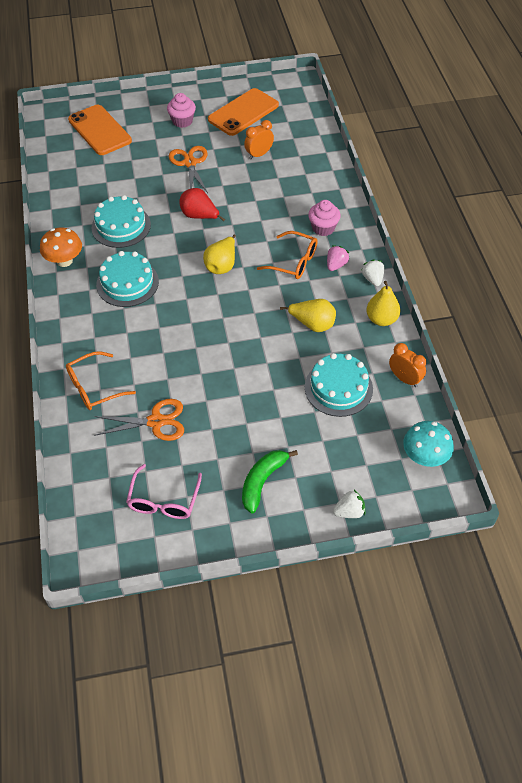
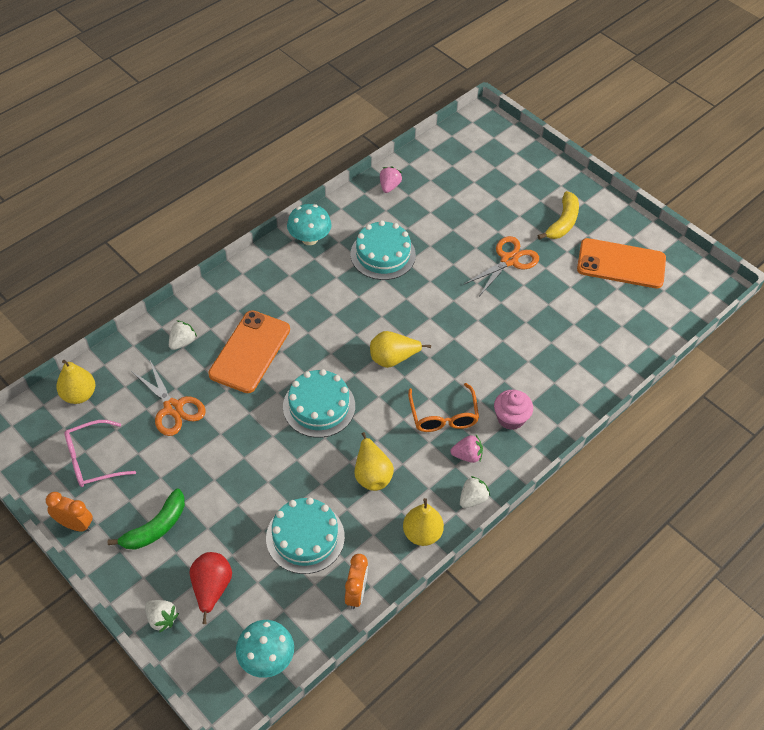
camera: 55 degrees right, 0 degrees up
(59, 192) = (389, 186): none -> pink strawberry
(64, 261) = (309, 239): orange mushroom -> turquoise mushroom
(87, 484) = (79, 395): none -> yellow pear
(94, 387) = (182, 342): orange glasses -> white strawberry
(100, 130) = (493, 169): orange phone -> orange phone (250, 352)
(127, 283) = (317, 298): turquoise cake -> turquoise cake (319, 406)
(182, 121) = (562, 222): pink cupcake -> yellow banana
(199, 216) = (443, 306): red pear -> red pear (211, 588)
(259, 154) = (570, 309): orange clock -> orange clock (75, 524)
(262, 481) = (155, 527): green banana -> green banana turned 135 degrees clockwise

